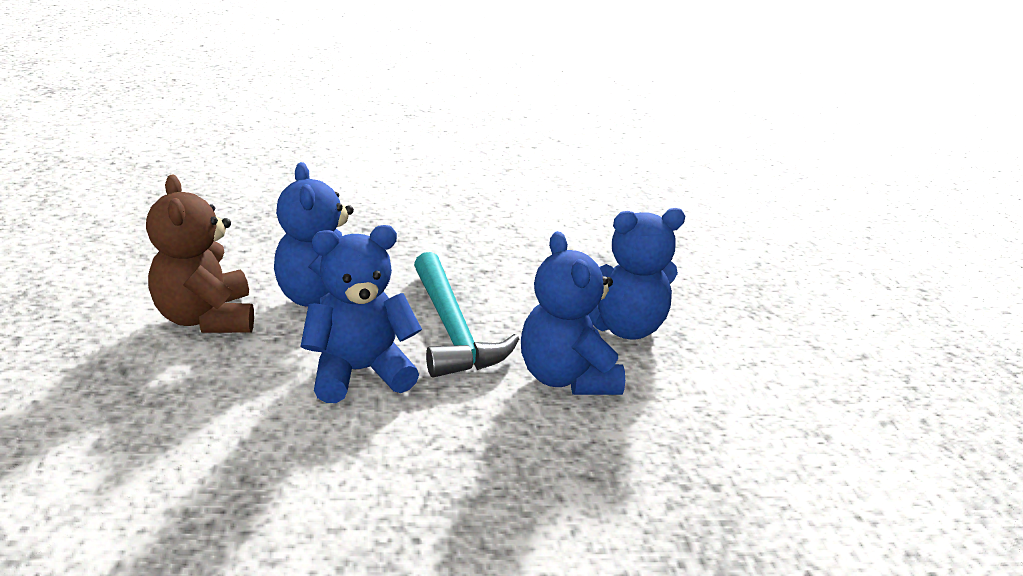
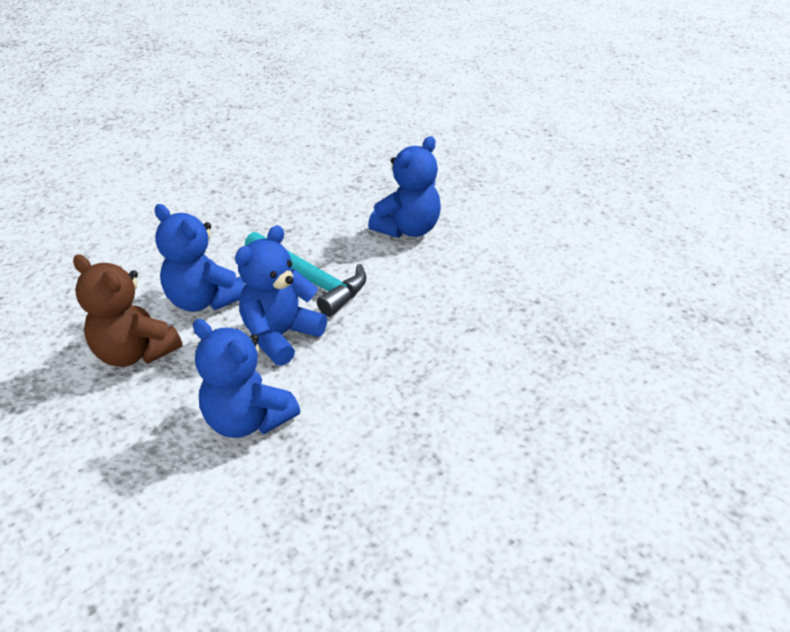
camera: 30 degrees left, 10 degrees up
(566, 377) = (406, 277): blue teddy bear -> blue teddy bear (248, 419)

